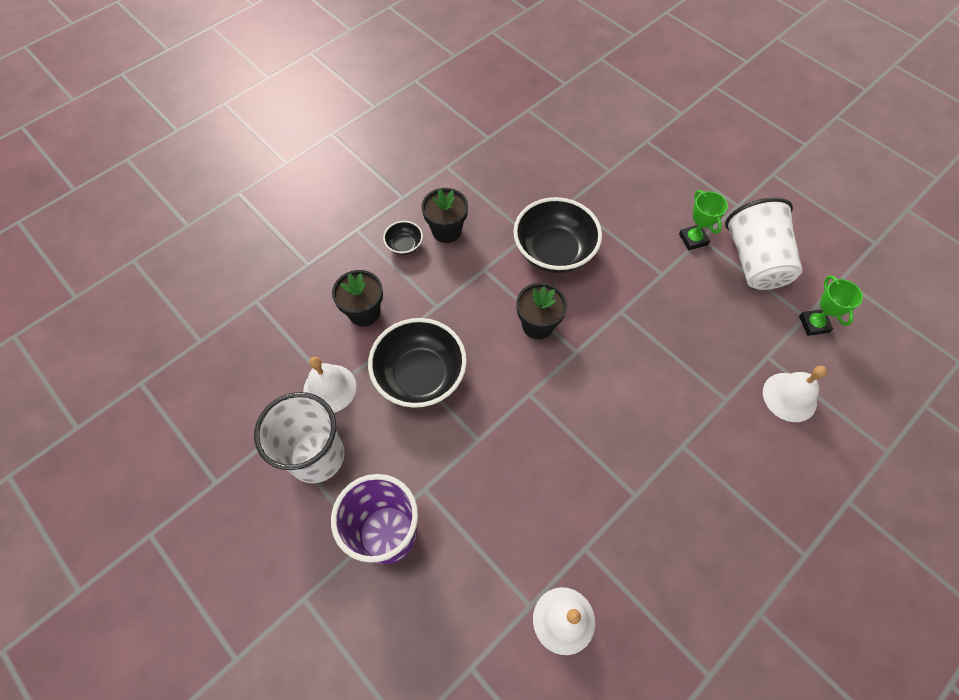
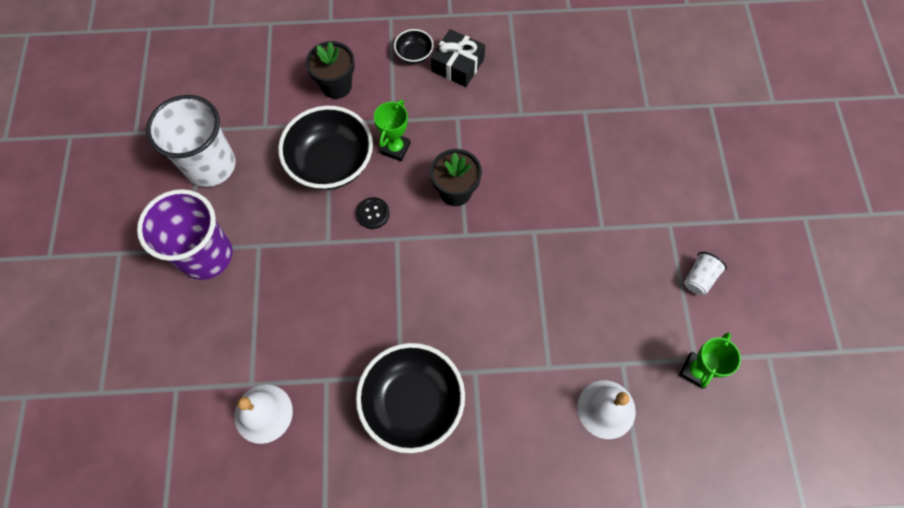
camera: 40 degrees right, 5 degrees up
(329, 388) = (262, 124): white bell -> none
(446, 231) = (457, 65): black flower pot -> black gift
(492, 389) = (373, 213): none -> black button
(554, 251) = (527, 143): black bowl -> black bowl (412, 402)
(693, 239) = (661, 219): green trophy -> green trophy (395, 148)
(754, 261) = (699, 278): white cup -> white cup, size x0.43

